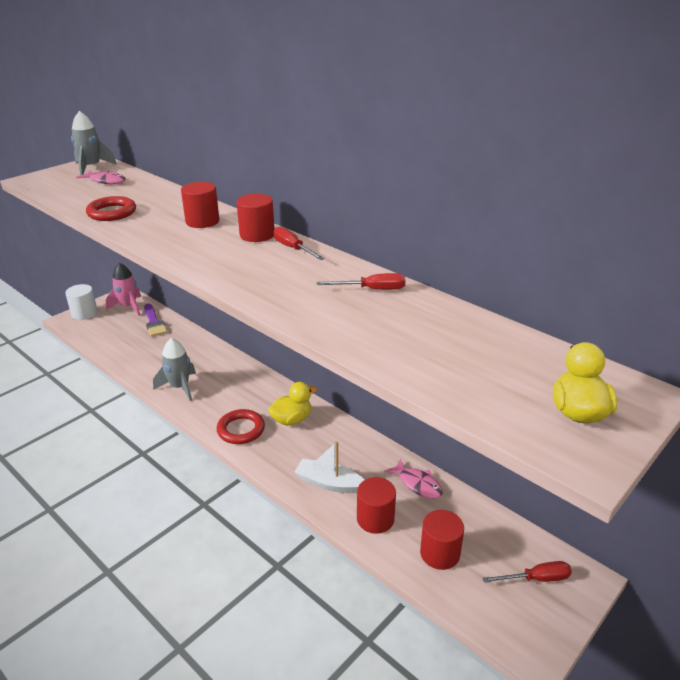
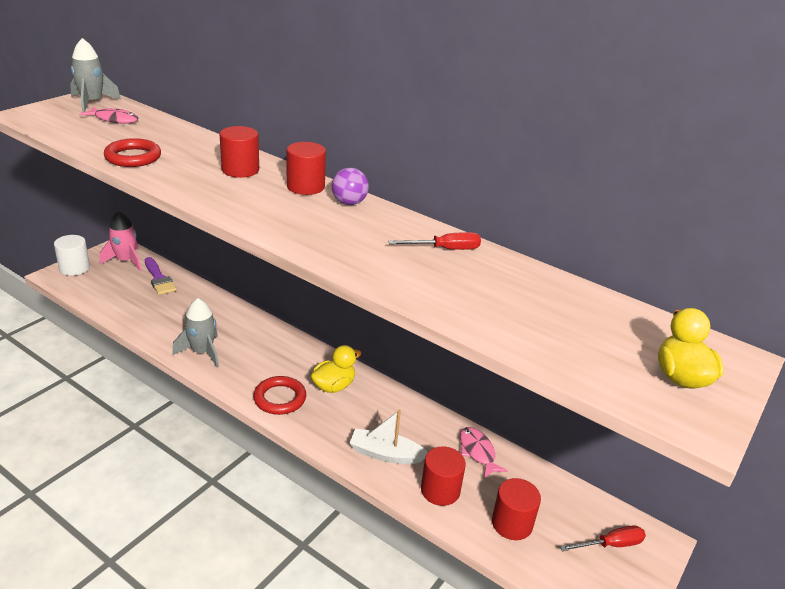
camera: 10 degrees left, 0 degrees up
(293, 248) = (349, 203): red screwdriver -> purple ball
(417, 484) = (477, 452): pink fish -> pink fish turned 150 degrees counterclockwise

